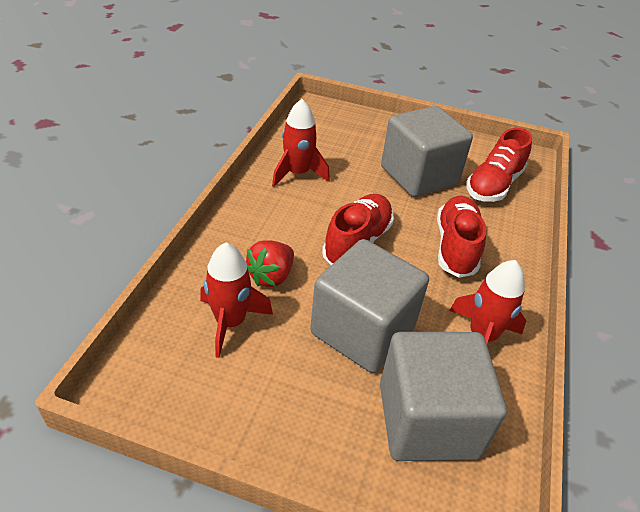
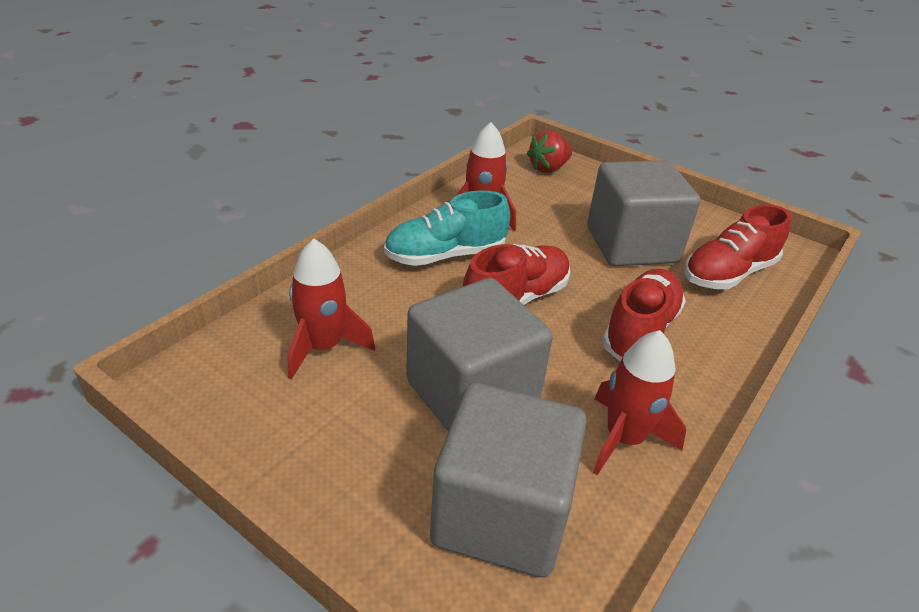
camera: 20 degrees right, 5 degrees down
(271, 276) = (394, 312): red strawberry -> red strawberry (548, 168)
(286, 216) = (445, 255): none -> turquoise shoe

